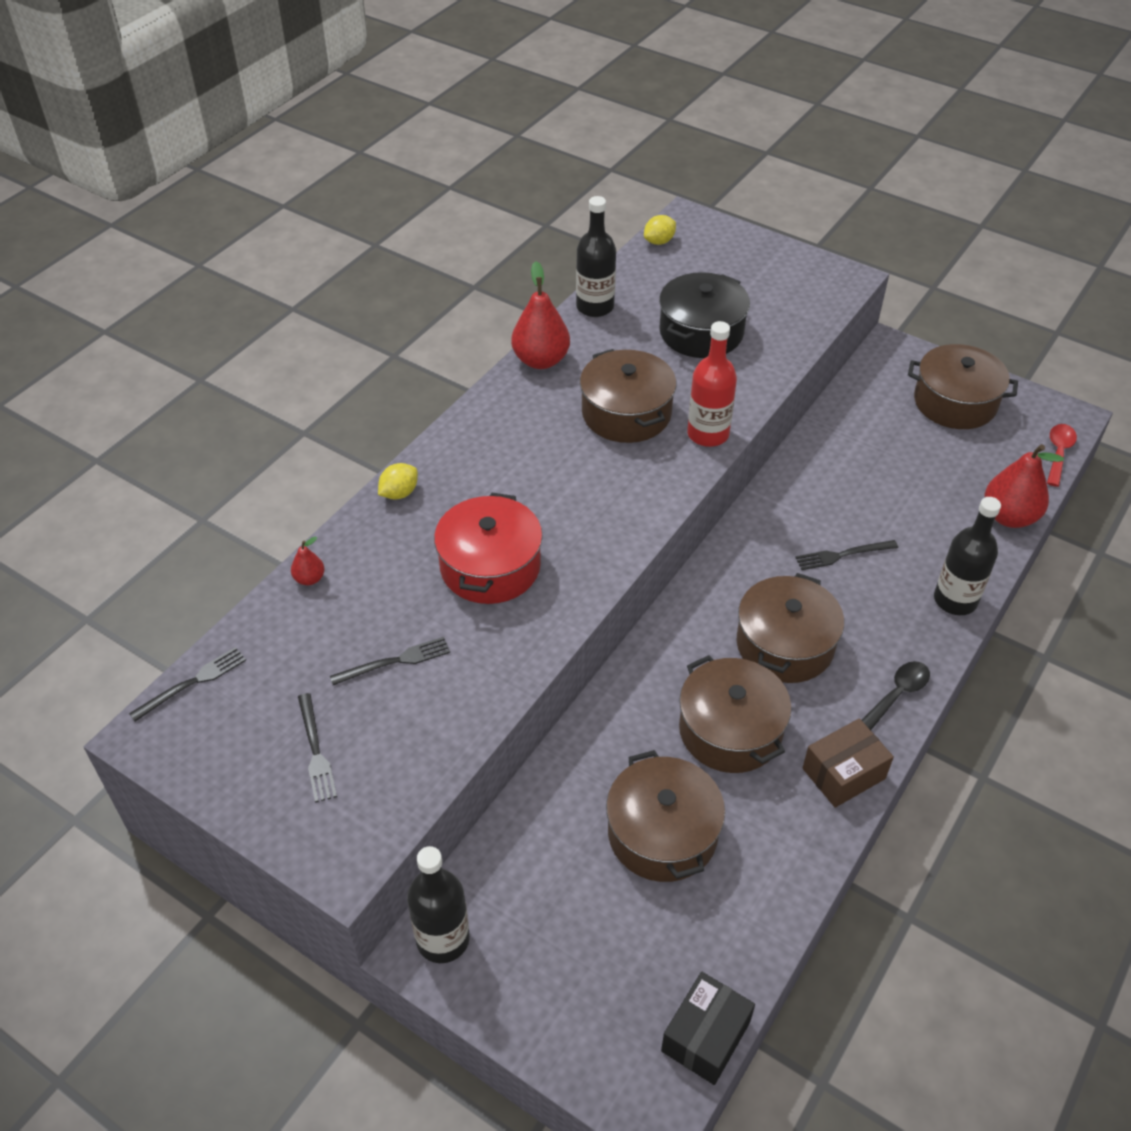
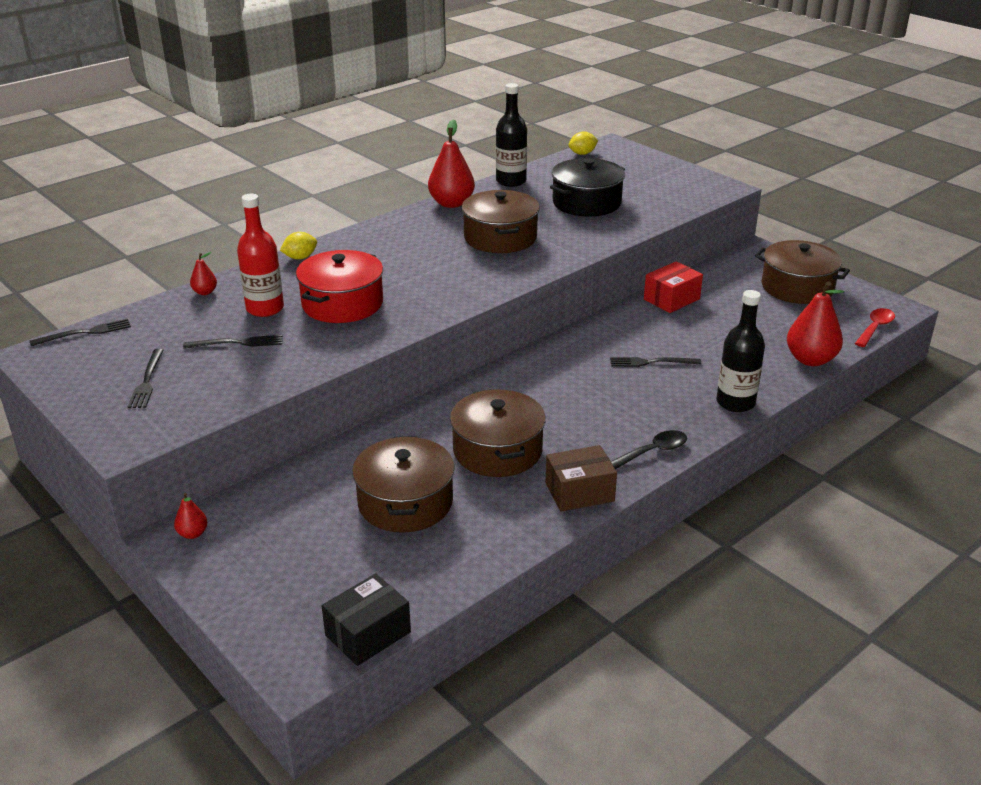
camera: 15 degrees right, 15 degrees down
(443, 939) = (193, 533): black bottle -> red pear
(708, 434) = (558, 256): red bottle -> red bottle (265, 308)
(785, 644) = (572, 407): brown pot -> none
(826, 447) = (671, 299): none -> red box

